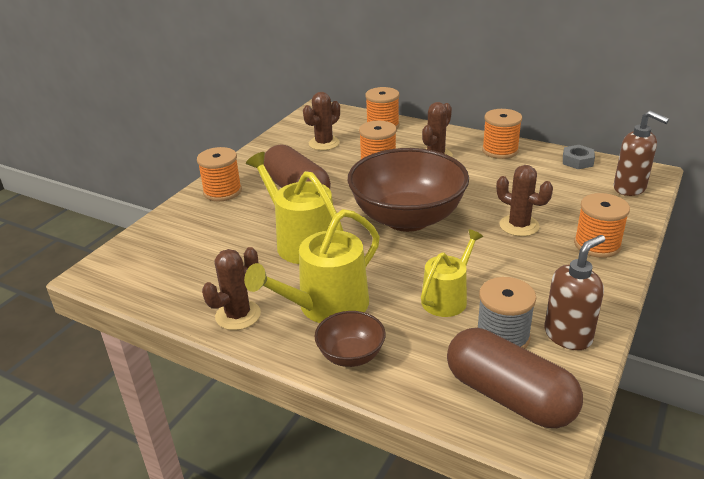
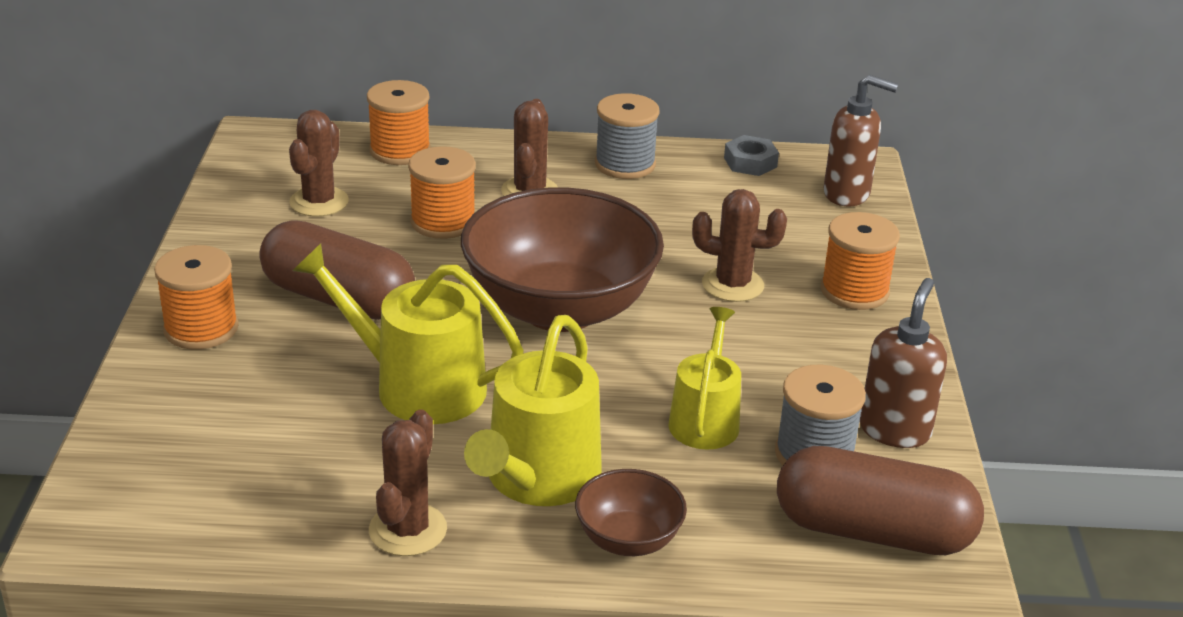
camera: 30 degrees left, 0 degrees up
(500, 150) = (625, 164): orange spool -> grey spool

